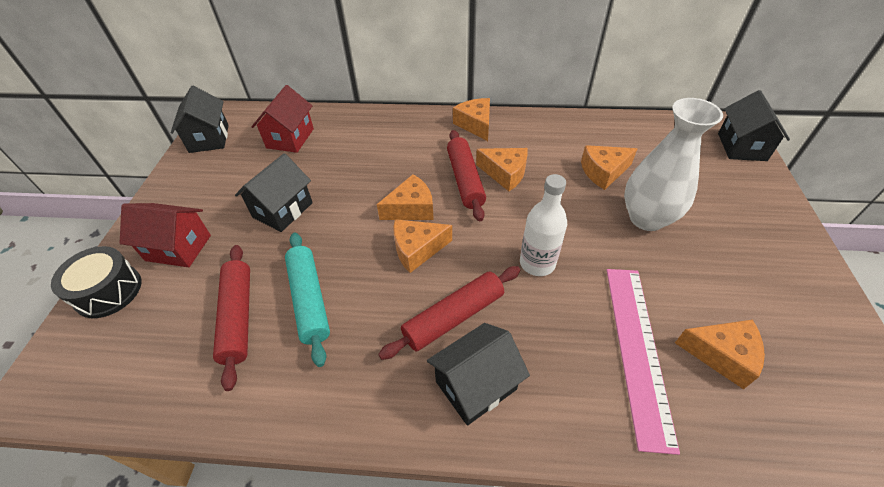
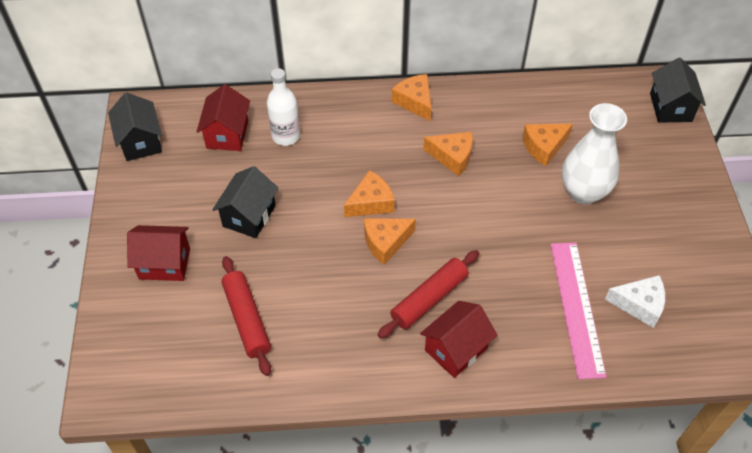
camera: 10 degrees left, 5 degrees up
(108, 291) = (119, 310): black drum -> none
(309, 300) = (303, 298): turquoise rolling pin -> none
(465, 180) = (415, 167): red rolling pin -> none
(476, 385) = (456, 349): black house -> red house
(537, 263) = (492, 244): white bottle -> white bottle (286, 136)
(721, 355) = (639, 304): orange cheese -> white cheese

